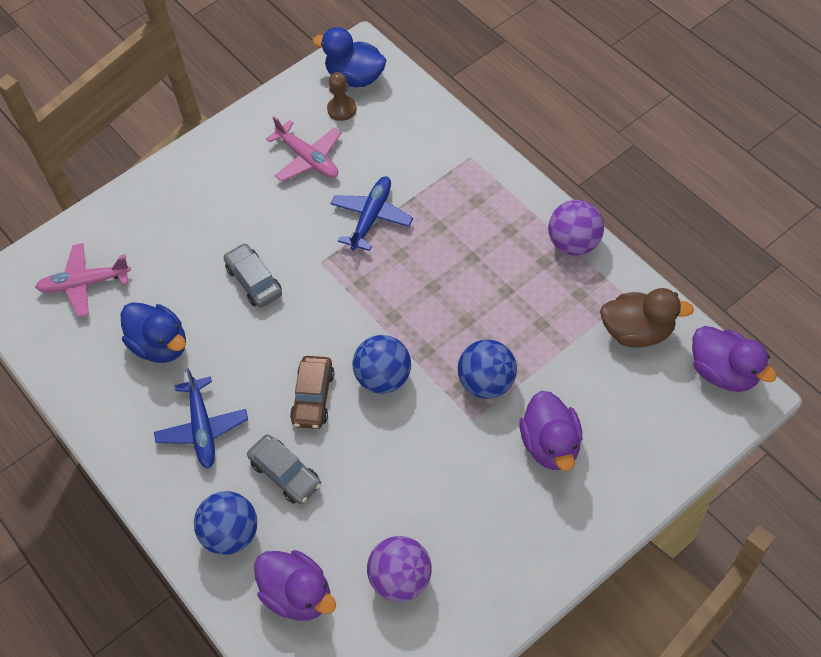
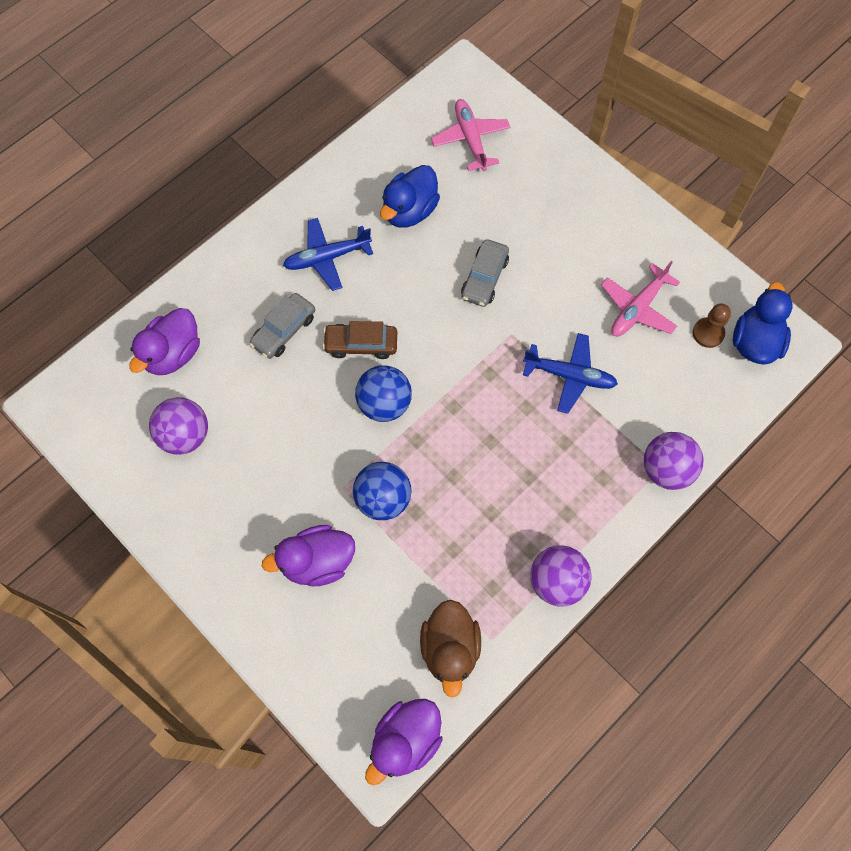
camera: 80 degrees right, 10 degrees up
(231, 534) = (228, 295): blue ball -> none
(254, 281) = (484, 278): grey car -> grey car turned 150 degrees clockwise
(471, 153) = (666, 469): none -> purple ball

